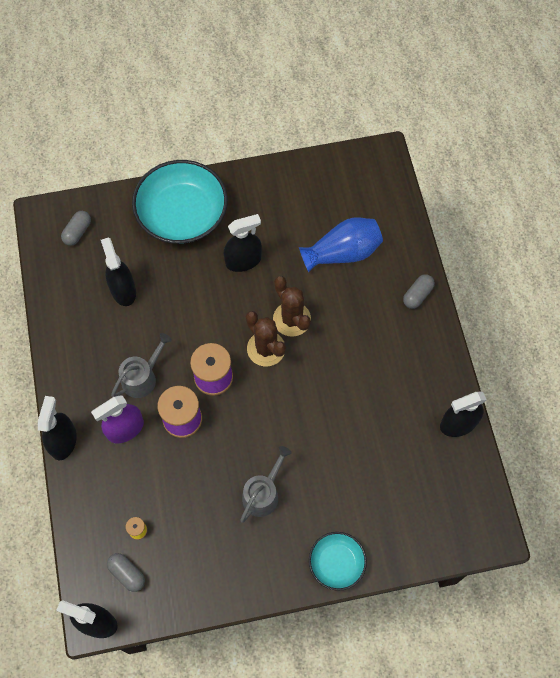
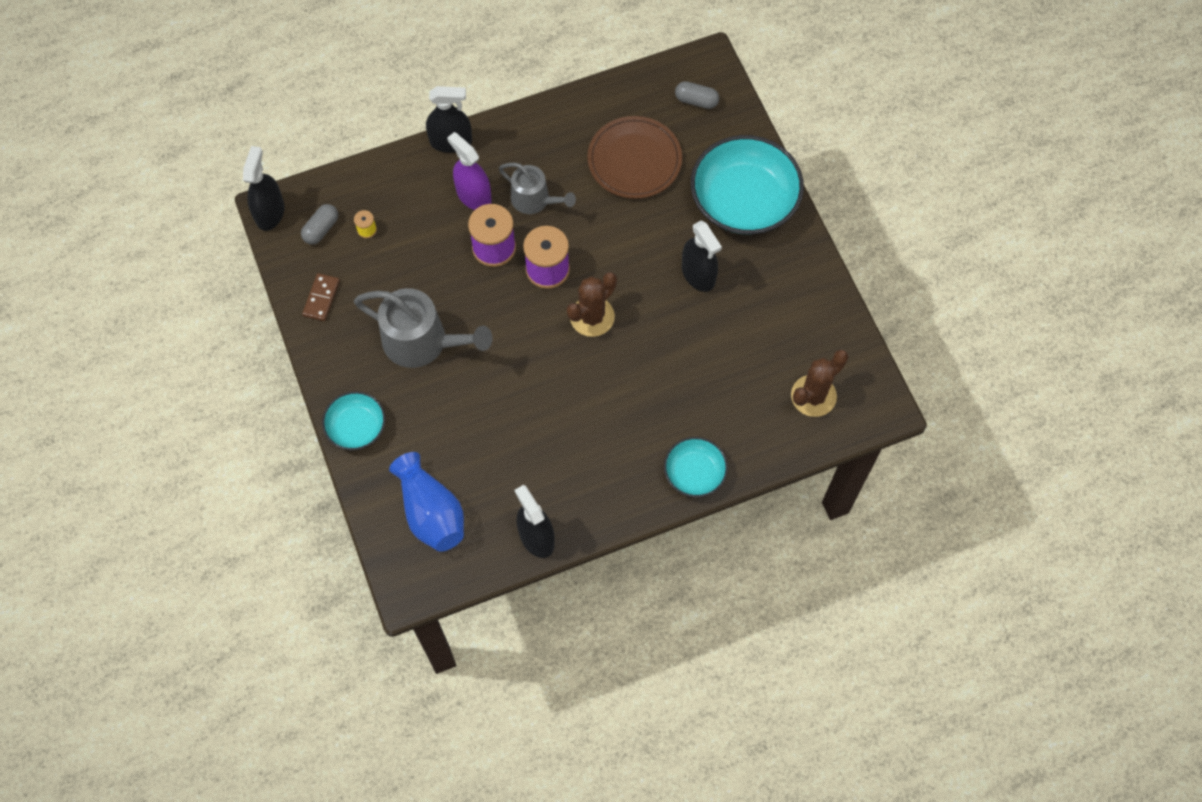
camera: 80 degrees right, 0 degrees up
(123, 290) = (634, 160): black spray bottle -> brown plate
(201, 581) = (321, 298): none -> brown domino
(263, 494) = (422, 342): grey watering can -> grey watering can, size x1.60
(291, 319) = (634, 338): brown cactus -> brown cactus (813, 396)
(342, 253) = (733, 380): blue vase -> blue vase (431, 512)
(417, 295) = (694, 473): grey capsule -> turquoise bowl

